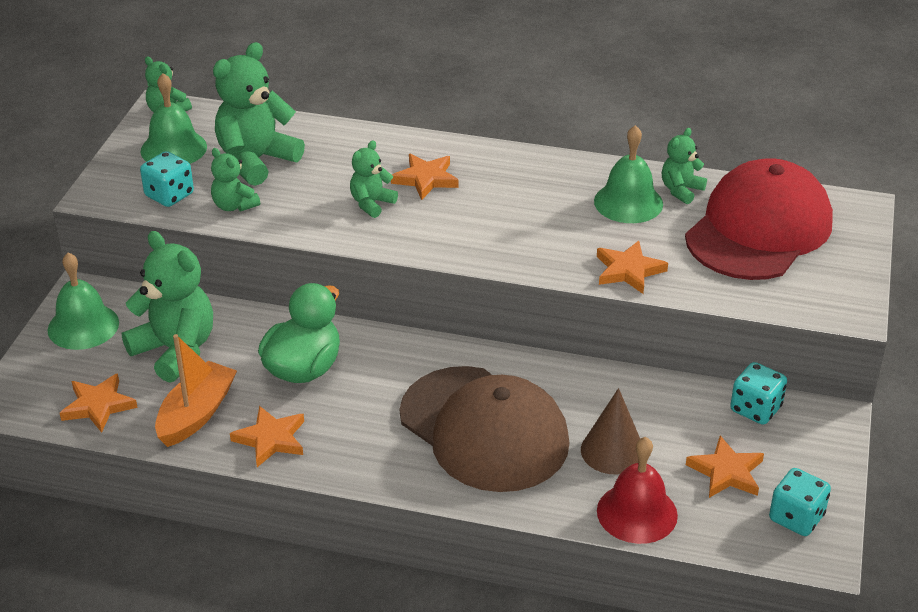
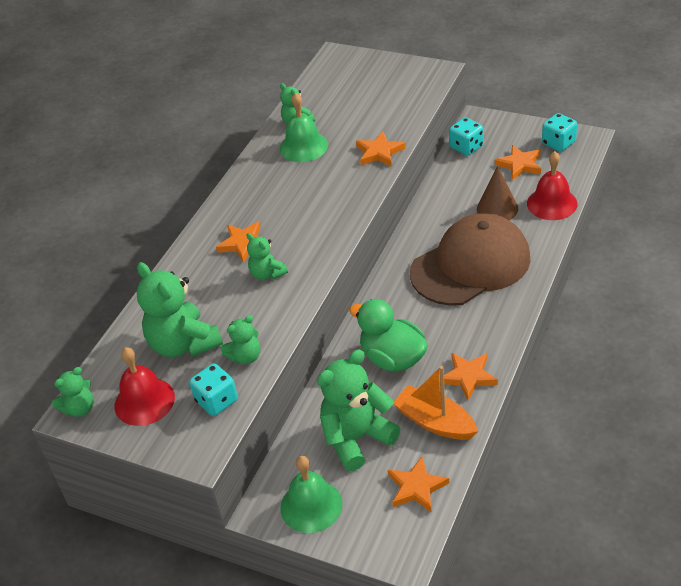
camera: 75 degrees left, 5 degrees up
(173, 148) = (144, 401): green bell -> red bell
(759, 229) = (348, 95): red cap -> none

